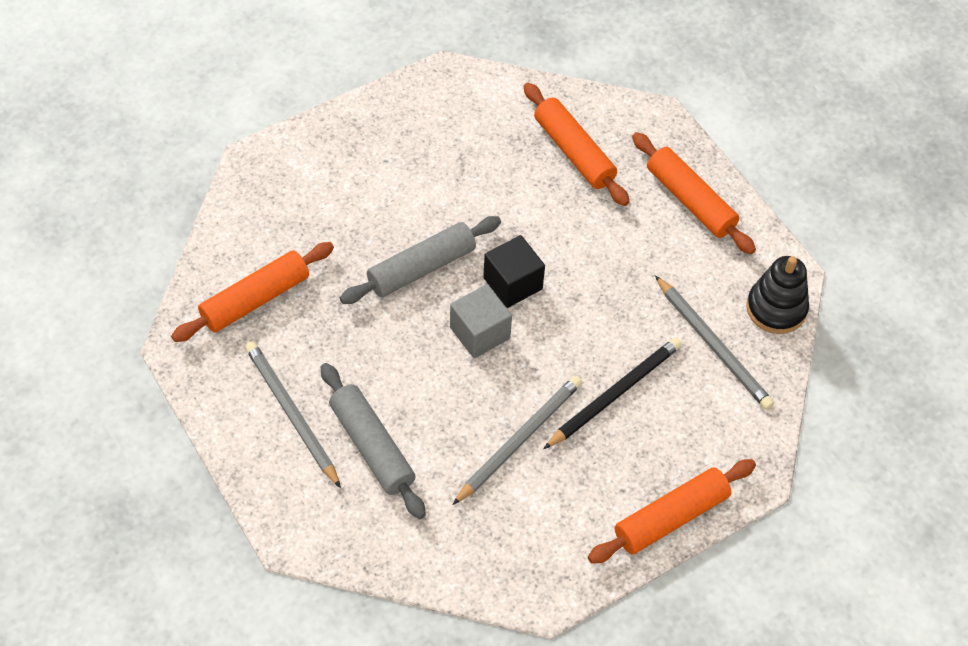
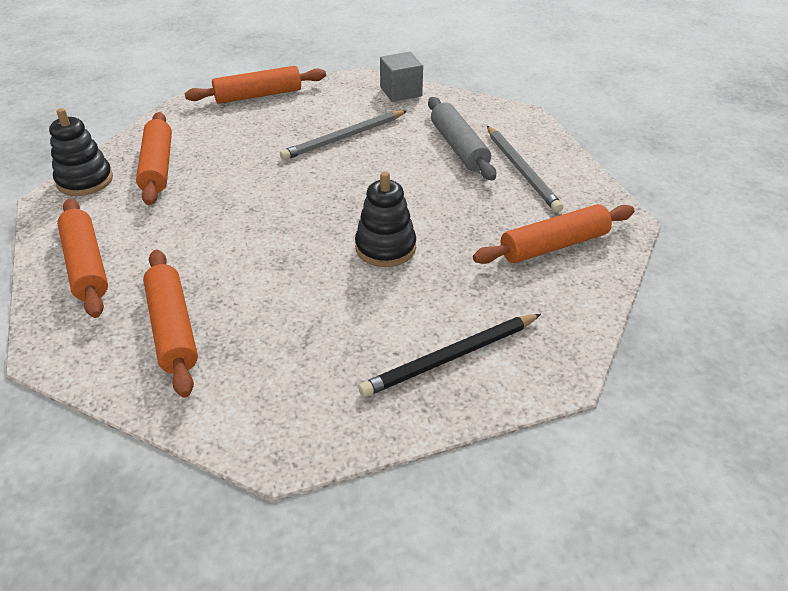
camera: 165 degrees left, 15 degrees down
(421, 268) = (385, 248): grey rolling pin -> black stacking toy
(480, 333) = (348, 197): grey cube -> grey cube (401, 92)
(512, 283) = (303, 225): black cube -> none
(614, 394) = (257, 151): black pencil -> black pencil (450, 357)
(713, 345) = (157, 166): grey pencil -> orange rolling pin

